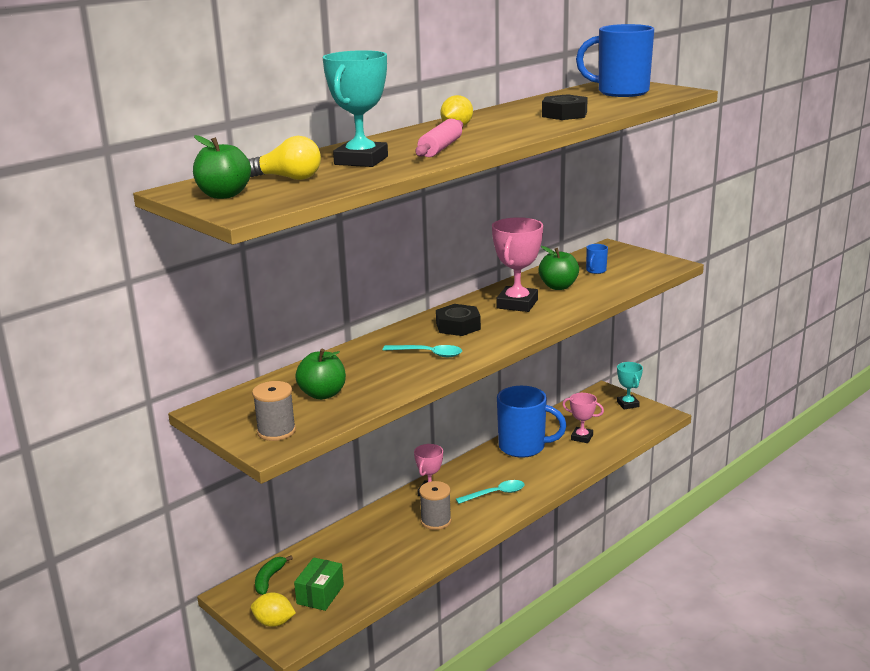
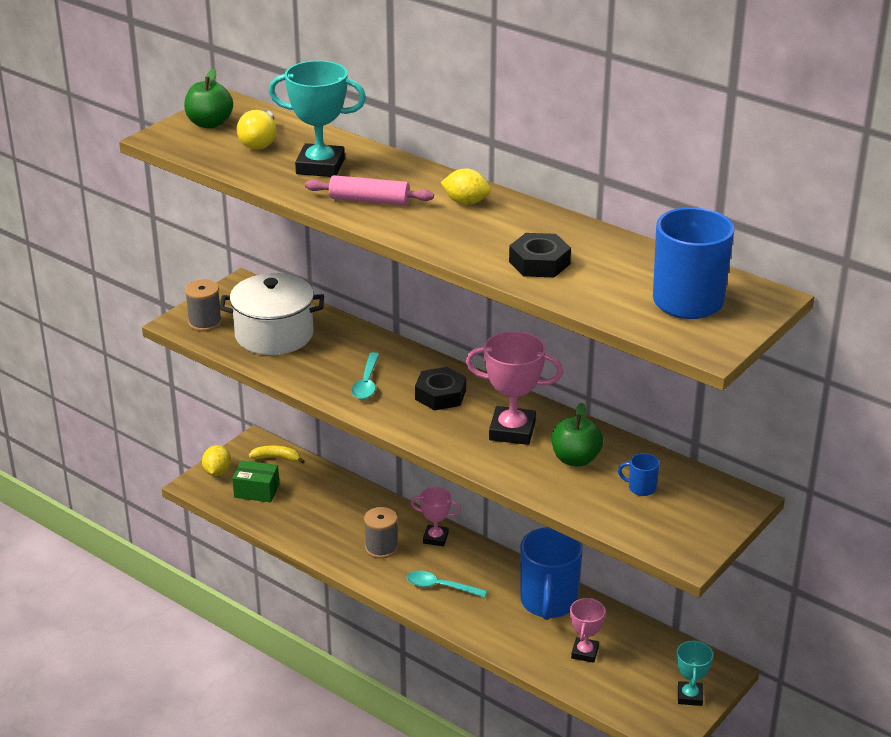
camera: 80 degrees right, 10 degrees up
(269, 579) = (277, 458): green banana -> yellow banana
(323, 394) = (274, 335): green apple -> white pot
(495, 494) = (440, 587): turquoise spoon -> turquoise spoon turned 135 degrees clockwise
(627, 404) = (689, 696): turquoise trophy -> turquoise trophy turned 60 degrees counterclockwise

